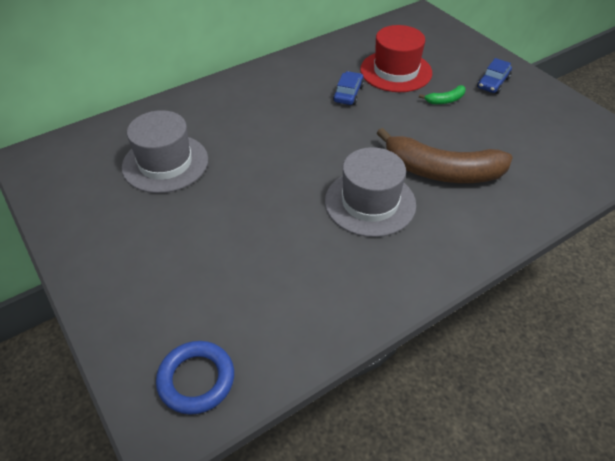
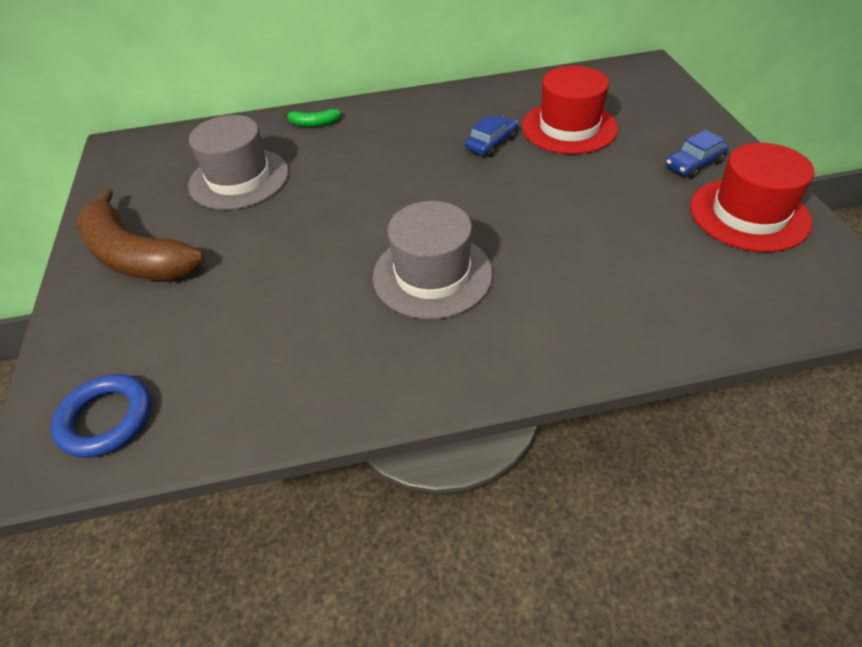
camera: 25 degrees right, 0 degrees up
(441, 171) = (549, 259): brown banana -> brown banana (135, 256)
(445, 100) = (612, 173): green banana -> green banana (314, 123)
(545, 111) = (749, 214): none -> red hat

